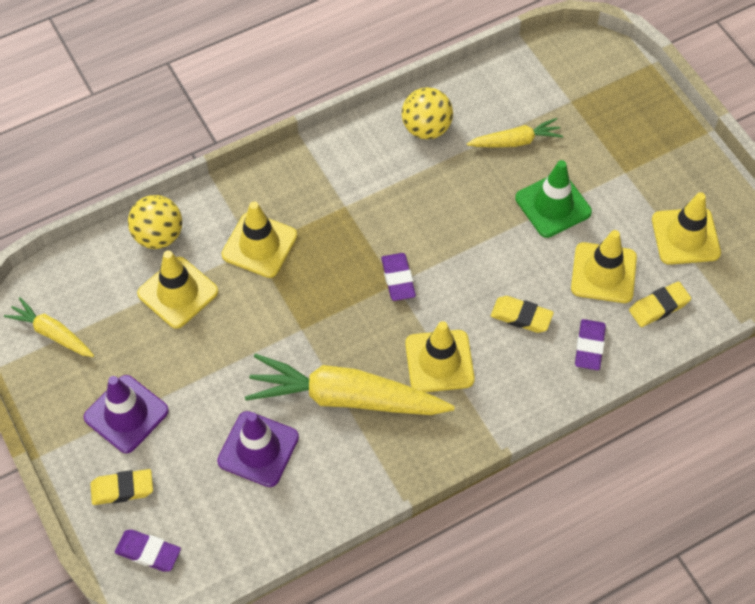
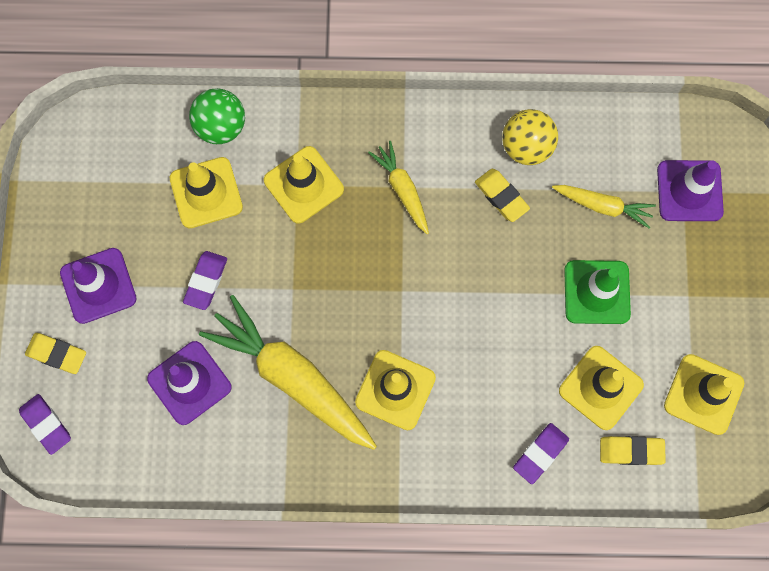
camera: 30 degrees right, 15 degrees up
(52, 333) = (79, 173): yellow carrot -> yellow carrot (402, 190)
(158, 236) = (221, 126): yellow ball -> green ball
(398, 279) = (407, 288): purple eraser -> purple eraser (206, 281)
(521, 317) = (496, 388): yellow eraser -> yellow eraser (501, 197)
(575, 98) = (689, 191): none -> purple traffic cone

